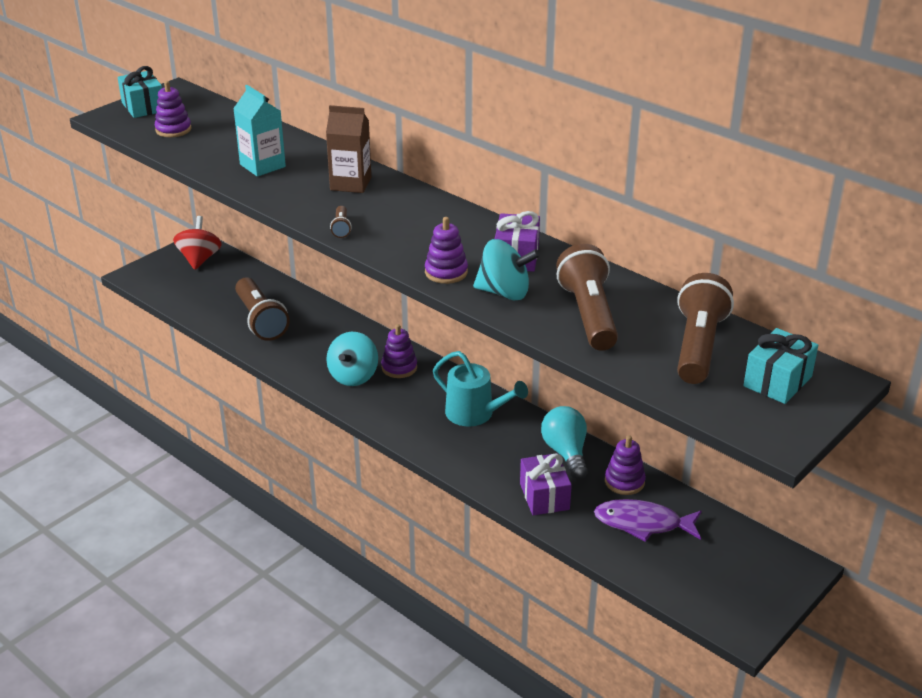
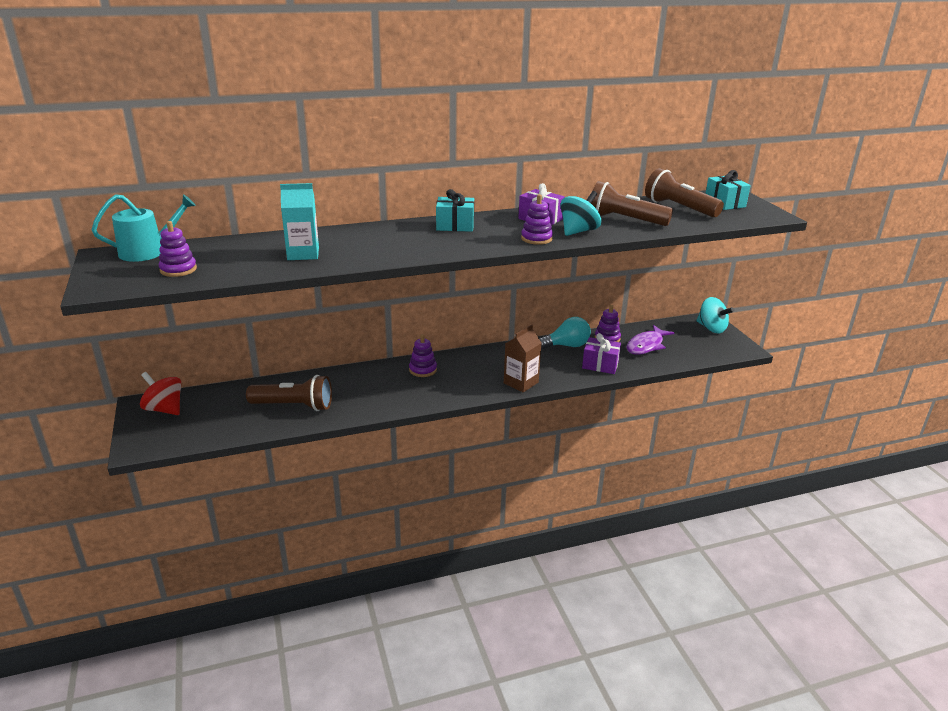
camera: 60 degrees left, 5 degrees down
(143, 107) = (109, 272): turquoise gift -> turquoise gift (455, 226)
(341, 228) = (438, 251): brown flashlight -> none
(350, 183) = (379, 235): brown carton -> brown carton (521, 383)
(353, 376) = (412, 389): turquoise spinning top -> turquoise spinning top (711, 328)
(474, 414) = (501, 360): turquoise watering can -> turquoise watering can (148, 252)
(566, 453) = (566, 345): turquoise light bulb -> turquoise light bulb turned 150 degrees clockwise

